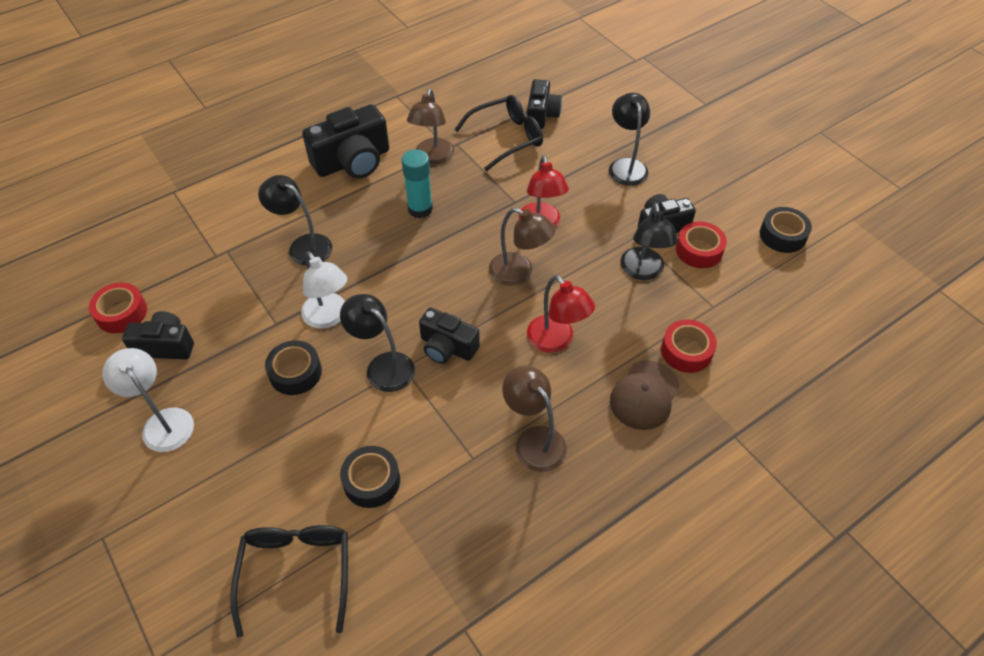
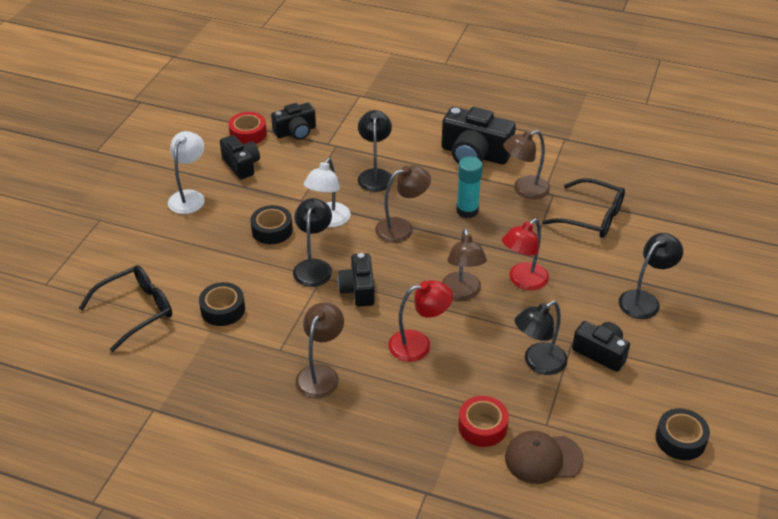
camera: 55 degrees right, 10 degrees down
(396, 267) = (402, 228): none -> brown lamp
(542, 114) = (642, 223): black camera -> black camera (296, 132)
(556, 341) = (418, 344): red lamp -> red lamp turned 120 degrees counterclockwise
(644, 395) = (415, 419): brown cap -> brown cap (543, 458)
(699, 250) = (599, 389): red tape -> none

